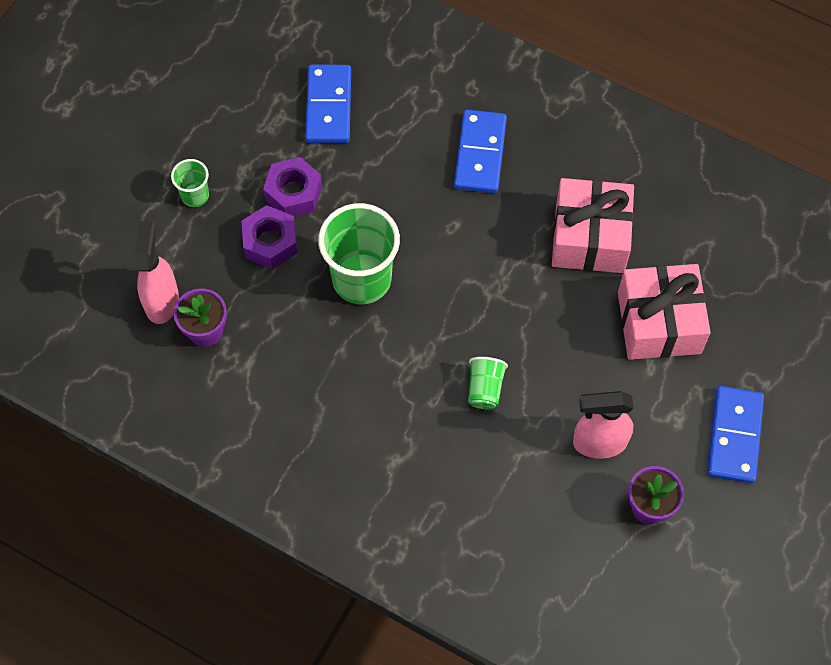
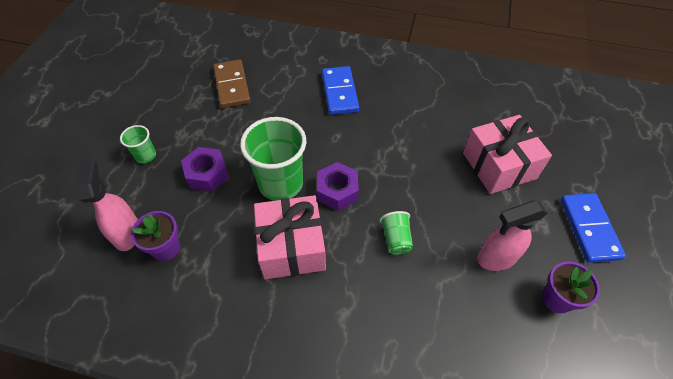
camera: 15 degrees left, 10 degrees down
(293, 193) = (218, 140): purple nut -> purple nut (337, 191)
(328, 106) = (232, 86): blue domino -> brown domino
(590, 237) = (429, 124): pink gift -> pink gift (292, 247)

